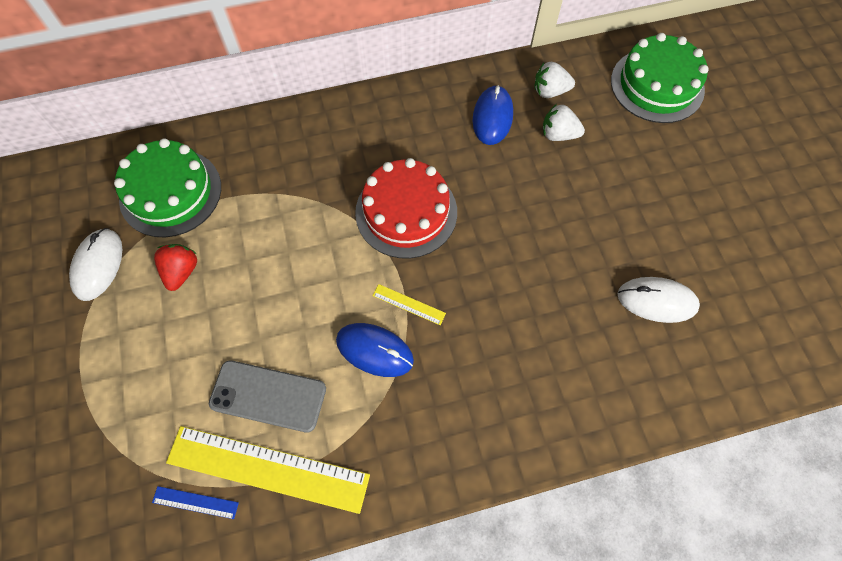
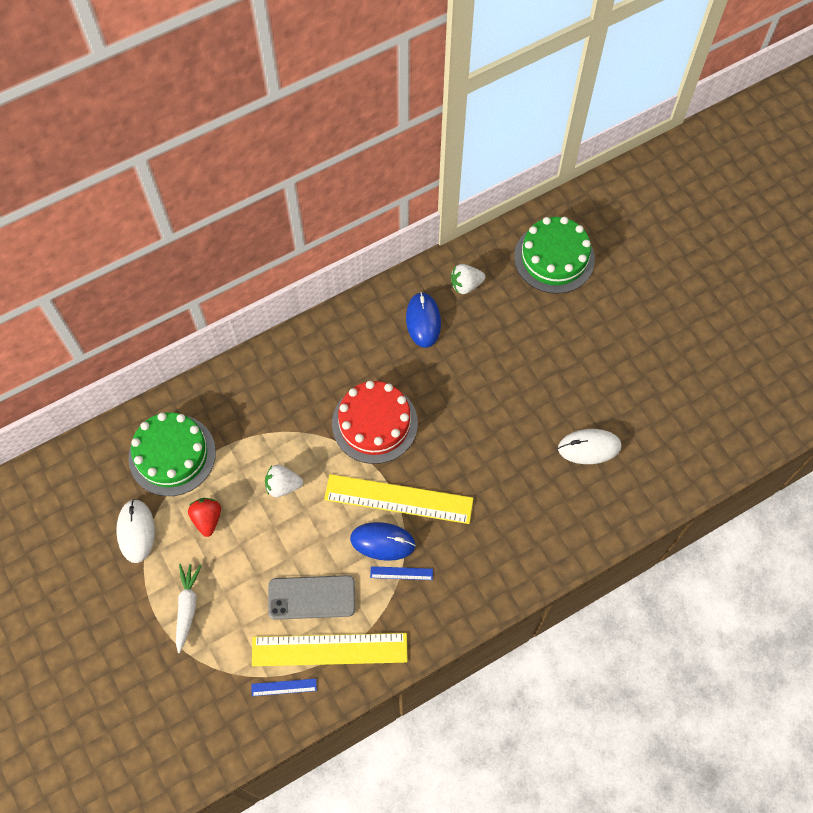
camera: 15 degrees left, 0 degrees up
(119, 369) = (187, 608): none -> white carrot
(386, 395) = (401, 573): none -> blue ruler
(409, 304) = (398, 499): yellow ruler -> yellow ruler, size x2.42
(558, 134) = (482, 324): white strawberry -> white strawberry (283, 486)

